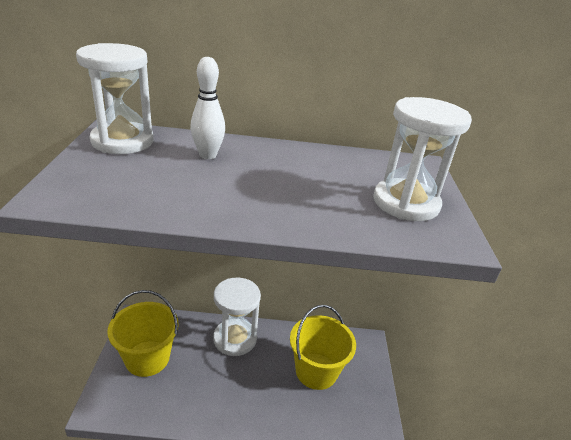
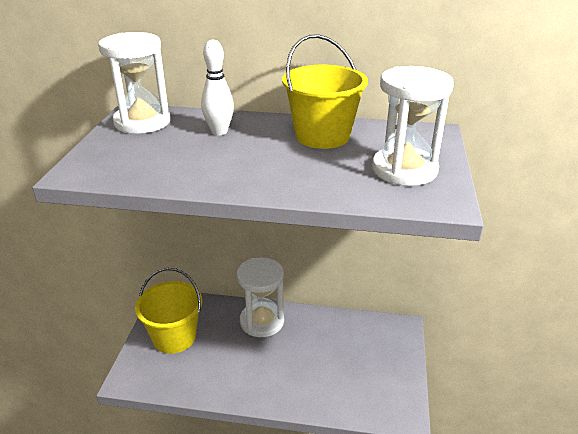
camera: 10 degrees right, 0 degrees up
(316, 371) = (343, 353): yellow bucket -> yellow bucket (322, 136)

